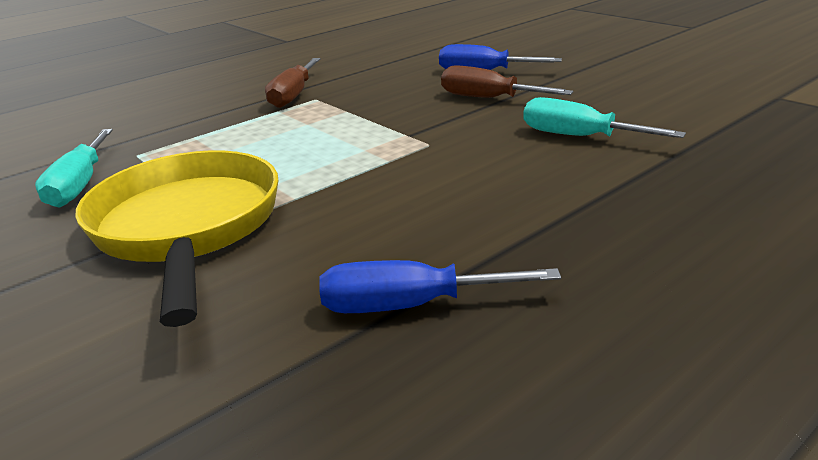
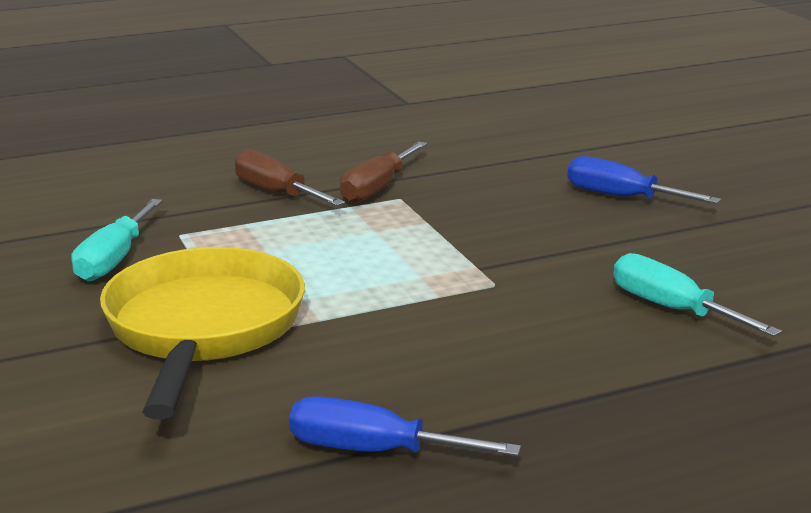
camera: 15 degrees right, 5 degrees down
(488, 98) = (602, 237): brown screwdriver -> brown screwdriver (277, 193)

